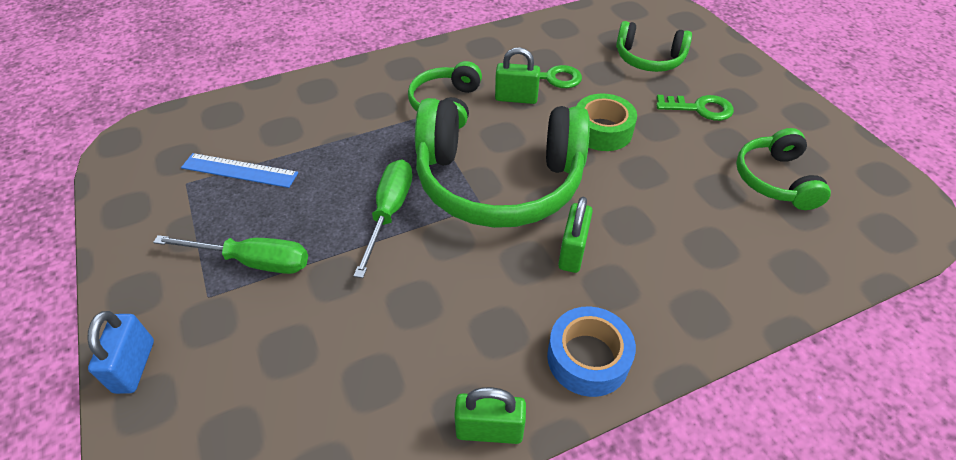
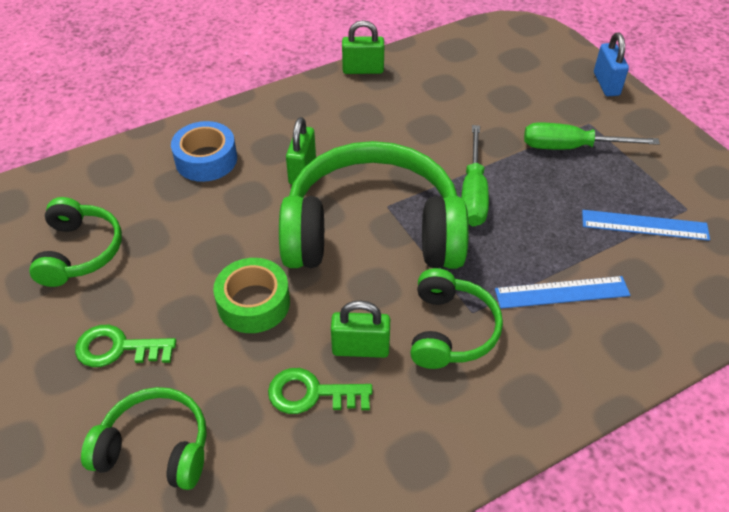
camera: 175 degrees right, 0 degrees up
(348, 123) = (562, 292): none -> blue ruler
(588, 358) = (297, 105): blue tape -> blue tape (206, 160)

